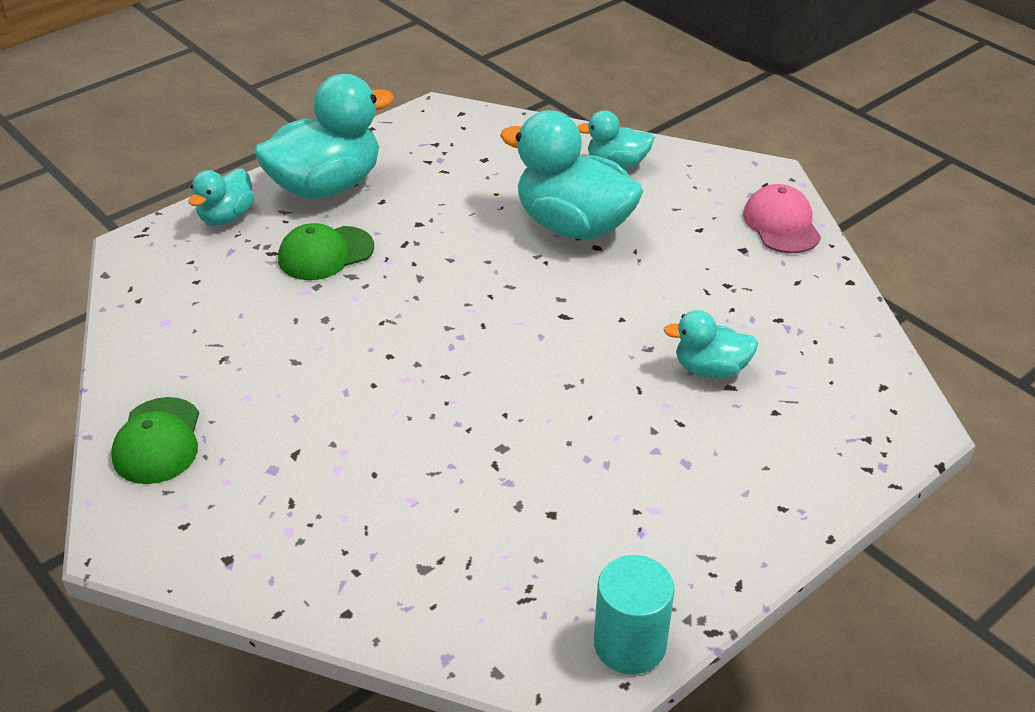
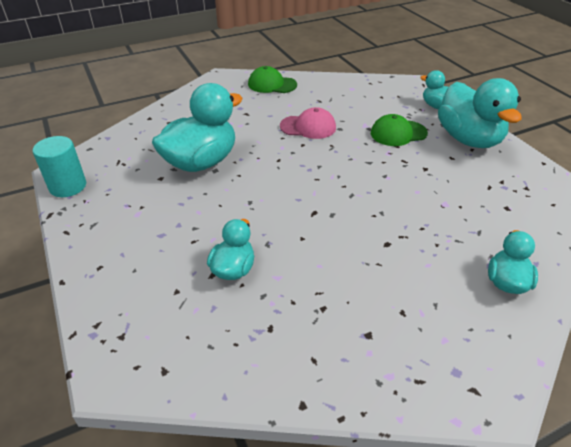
camera: 105 degrees right, 0 degrees up
(325, 253) = (398, 133): green cap -> green cap turned 90 degrees counterclockwise
(573, 226) = (415, 237): turquoise duck -> turquoise duck (201, 162)
(781, 224) = (403, 380): pink cap -> pink cap (308, 127)

